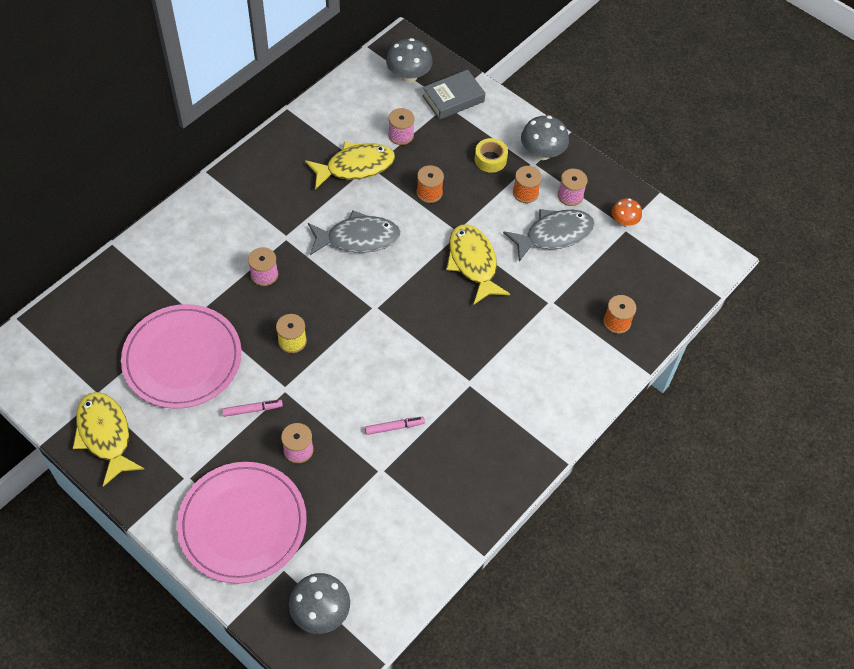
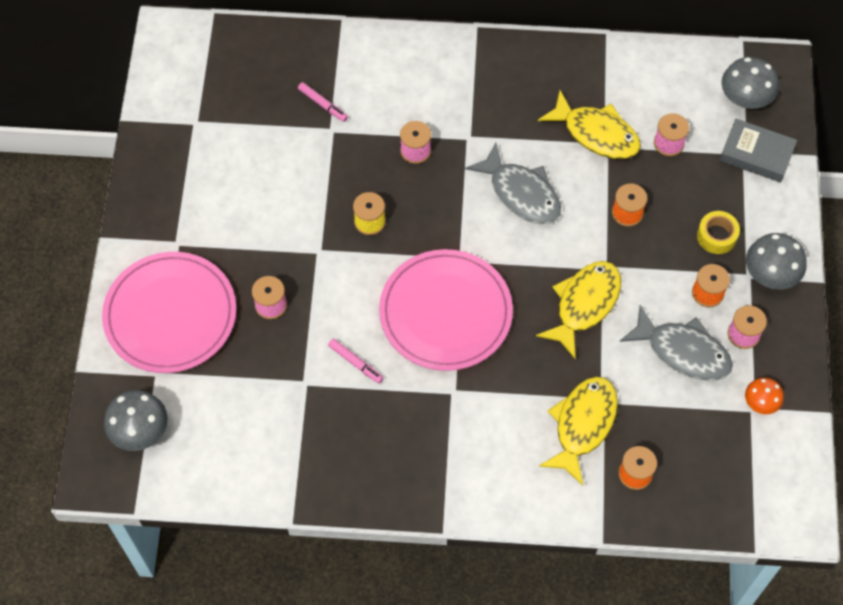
camera: 55 degrees right, 5 degrees up
(105, 435) = (166, 157): yellow fish -> yellow fish (582, 425)
(182, 359) = (280, 155): pink plate -> pink plate (445, 312)
(252, 410) = (278, 242): pink marker -> pink marker (323, 104)

